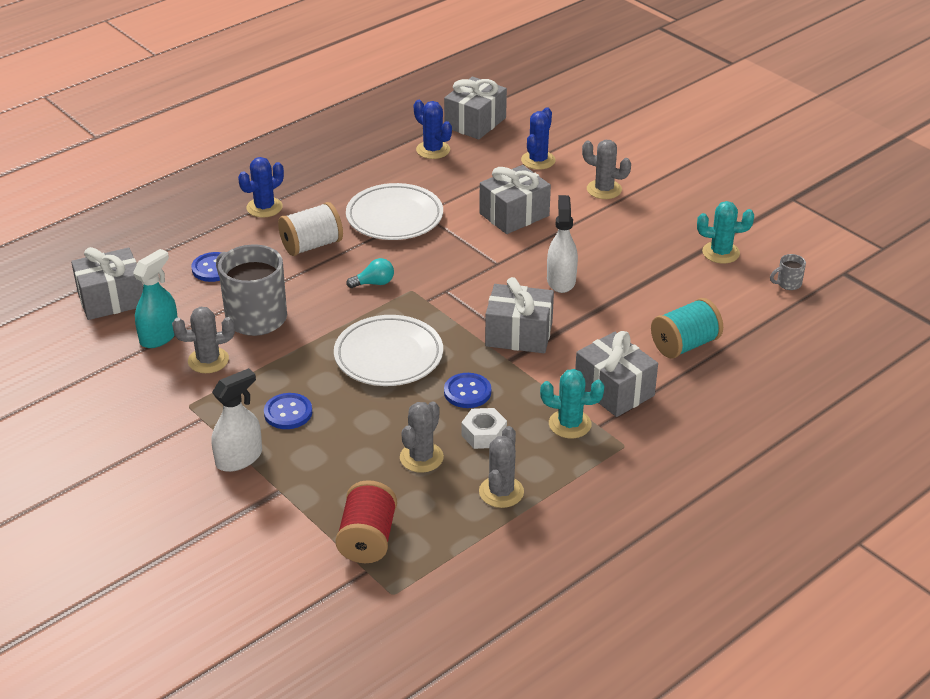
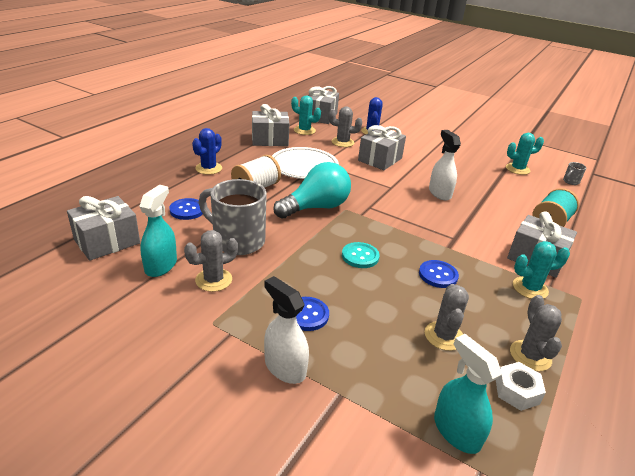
camera: 20 degrees left, 5 degrees down
(239, 458) = (285, 367): white spray bottle -> white spray bottle turned 75 degrees counterclockwise
(367, 539) = (456, 431): red spool -> turquoise spray bottle
(374, 283) = (316, 207): turquoise light bulb -> turquoise light bulb, size x2.25
(388, 356) = (360, 256): white plate -> turquoise button
(433, 150) = (304, 130): blue cactus -> turquoise cactus
(484, 434) = (476, 307): white nut -> white nut (517, 391)
(519, 334) = (441, 229): grey gift -> grey gift (270, 140)
(604, 189) = (422, 143): grey cactus -> grey cactus (342, 142)

